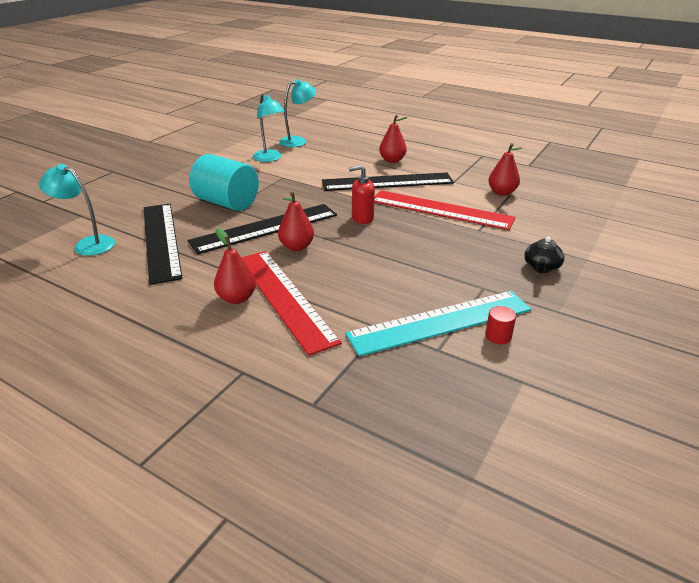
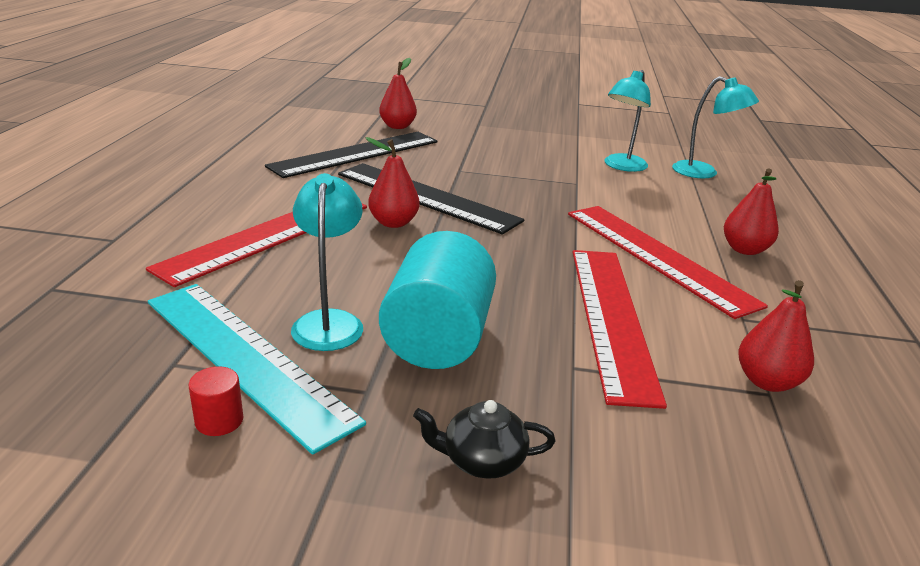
camera: 65 degrees right, 5 degrees down
(88, 244) = (327, 128): turquoise lamp -> turquoise lamp (329, 322)
(227, 203) = (470, 166): turquoise cylinder -> turquoise cylinder (438, 338)
(237, 298) = (255, 211): red pear -> red pear (397, 126)
(362, 218) = (512, 254): red soap dispenser -> none
(387, 182) = (656, 256): black ruler -> red ruler

